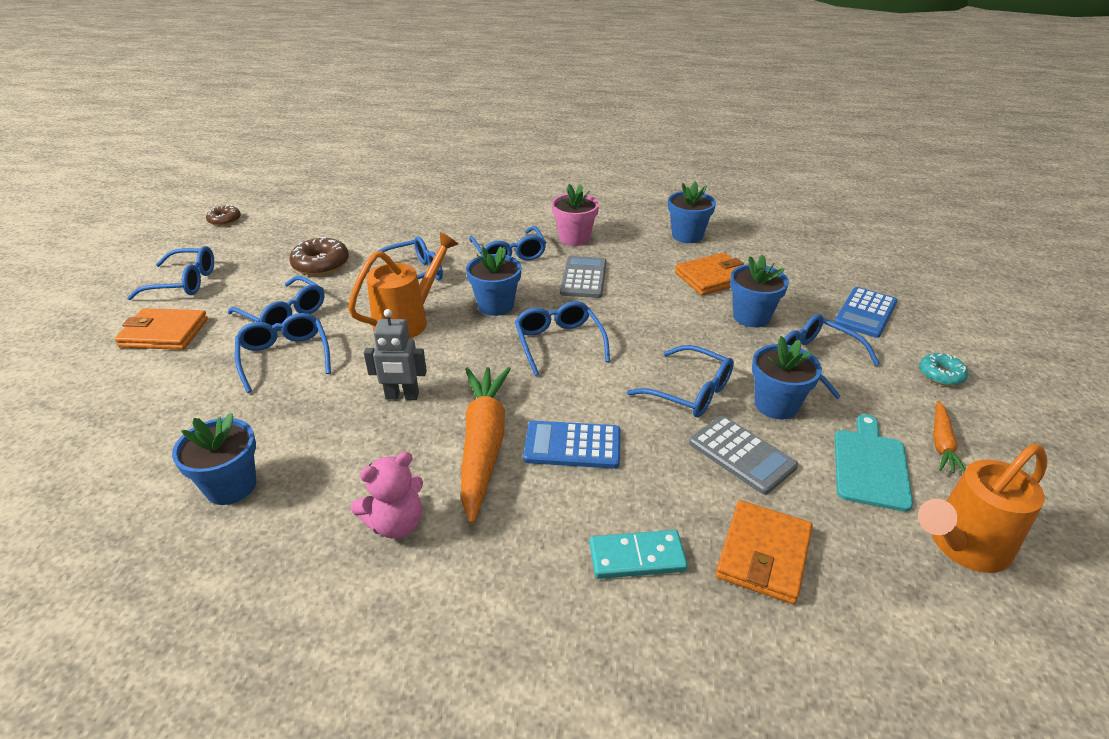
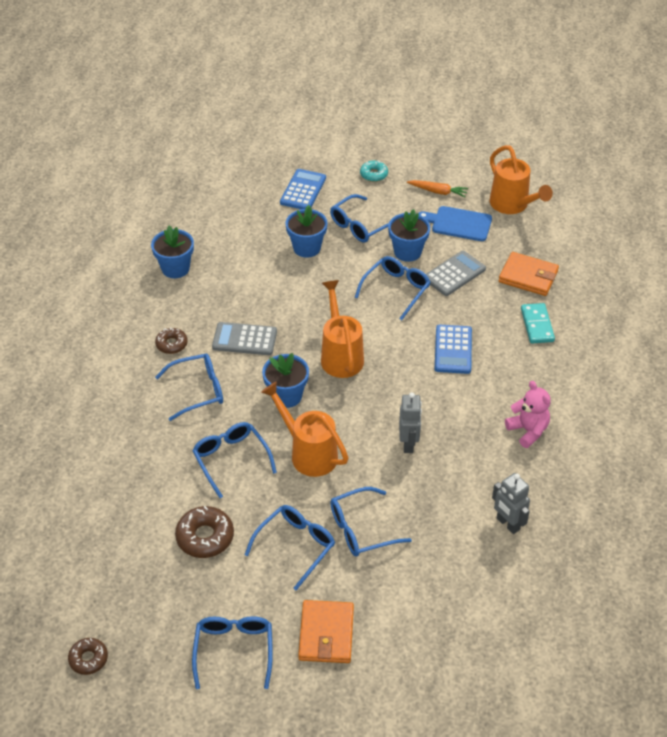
camera: 90 degrees left, 10 degrees up
(231, 486) = (507, 524): blue flower pot -> grey robot
(483, 445) = (456, 394): orange carrot -> none
(559, 343) = (340, 356): blue glasses -> orange watering can
(574, 238) = (171, 344): pink flower pot -> brown donut
(712, 277) = (249, 261): orange wallet -> none
(865, 313) = (303, 190): blue calculator -> blue calculator turned 105 degrees counterclockwise
(870, 465) = (458, 223): turquoise cutting board -> blue cutting board

